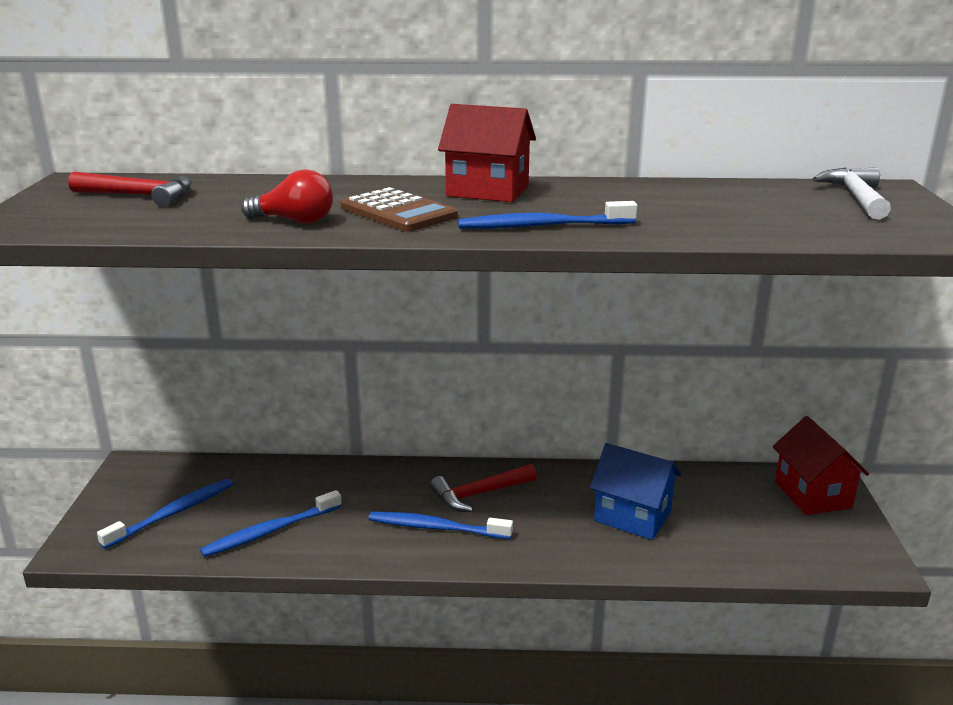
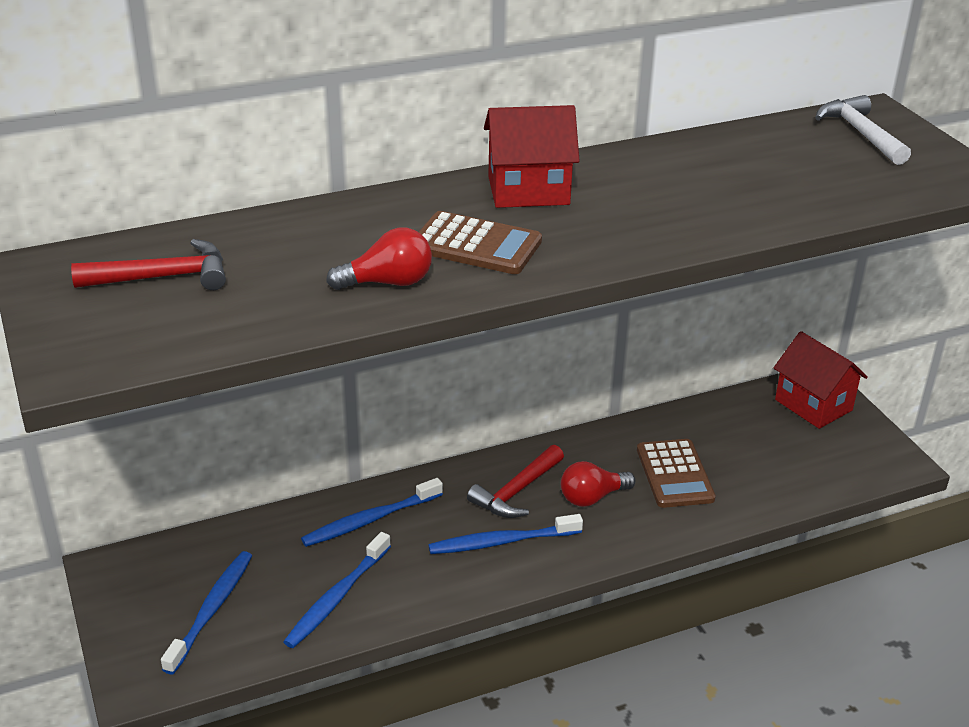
camera: 25 degrees left, 10 degrees up
(542, 515) = (592, 497): none -> red light bulb
(543, 226) = (633, 237): blue toothbrush -> blue toothbrush (370, 520)
(632, 516) = (674, 474): blue house -> brown calculator

